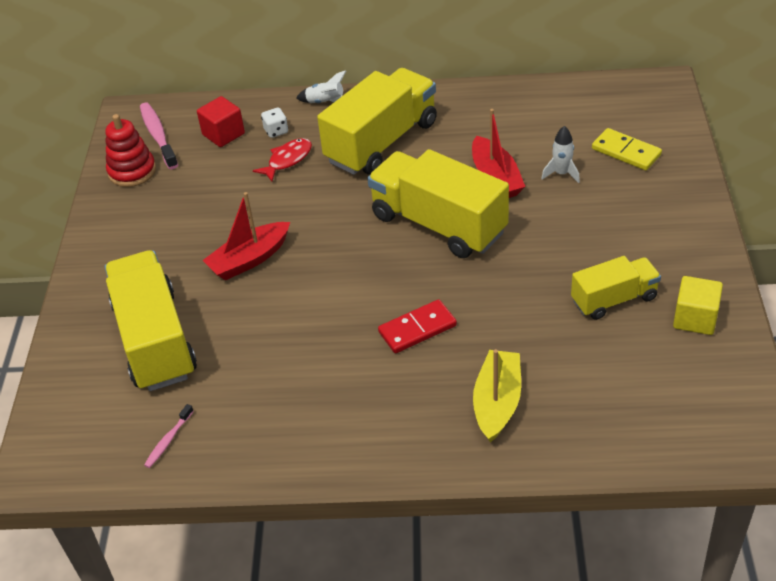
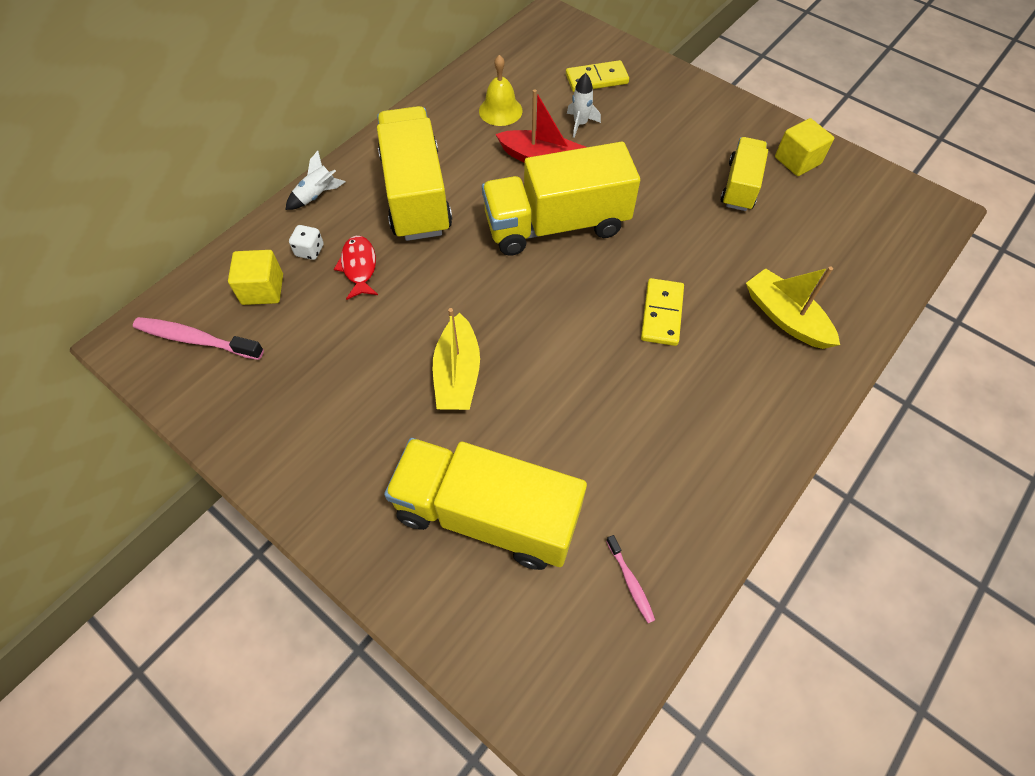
camera: 55 degrees left, 15 degrees up
(132, 171) = (221, 392): red stacking toy -> none
(223, 134) = (262, 289): red cube -> yellow cube
(249, 259) = (457, 374): red boat -> yellow boat
(417, 329) = (661, 314): red domino -> yellow domino
(518, 127) = (500, 110): none -> yellow bell

